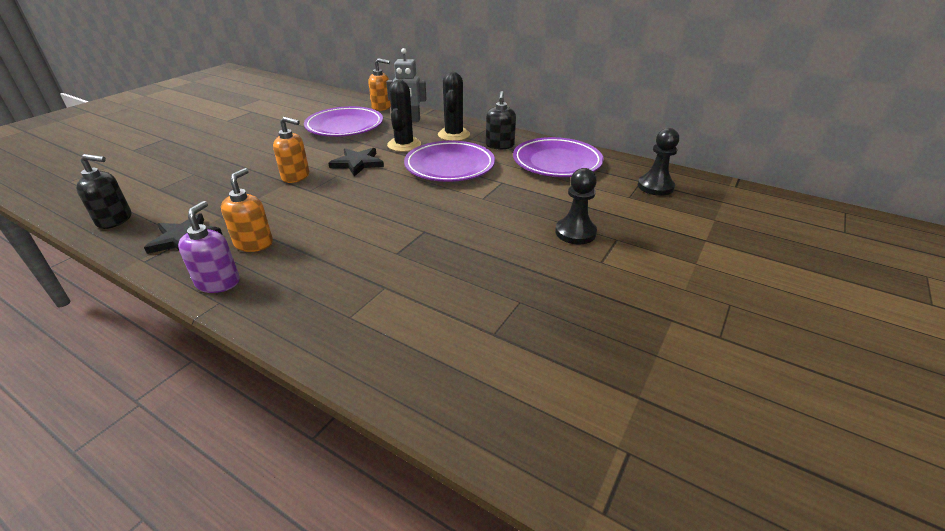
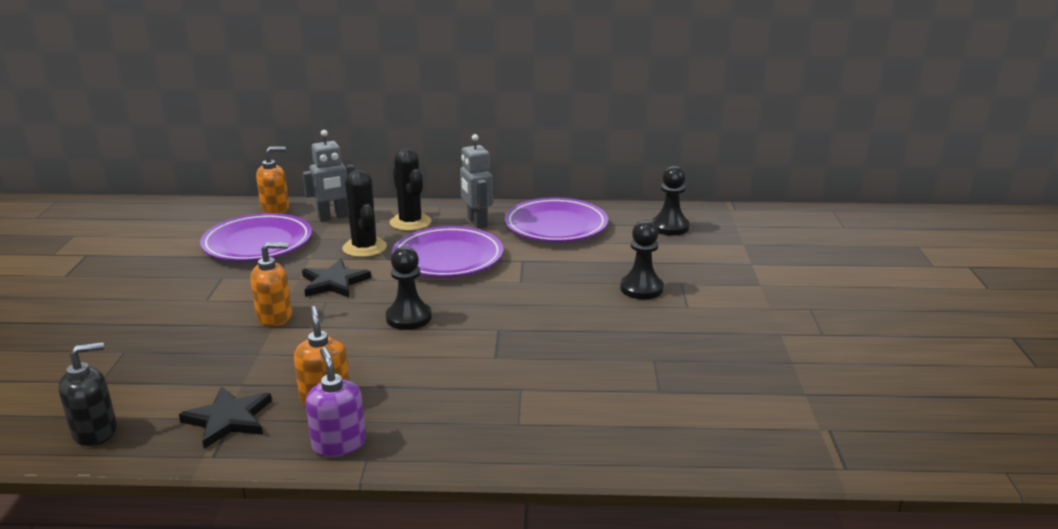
camera: 30 degrees left, 10 degrees down
(373, 202) = (408, 318): none -> black pawn
(500, 145) = (477, 222): black soap dispenser -> grey robot

